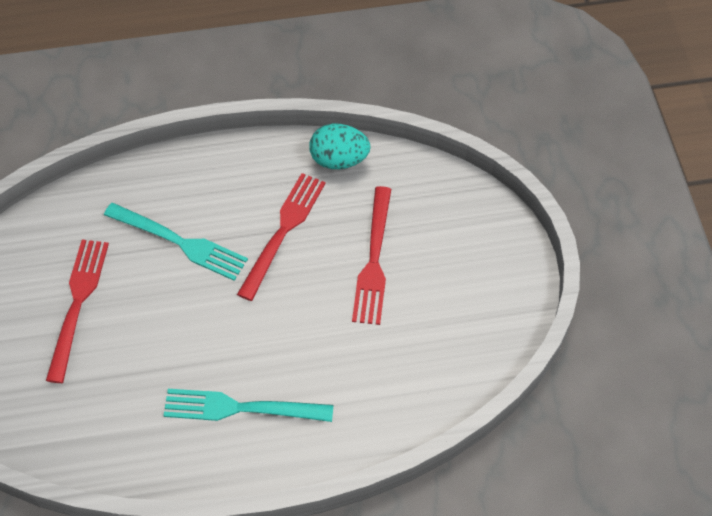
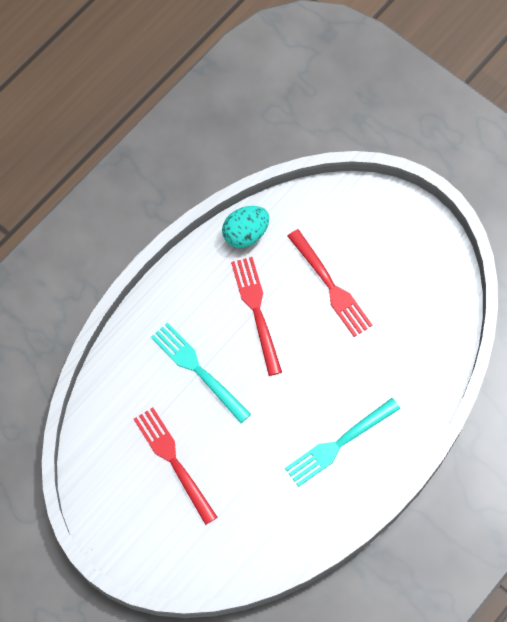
camera: 40 degrees left, 10 degrees up
(180, 242) = (198, 370): turquoise fork -> turquoise fork turned 120 degrees counterclockwise

